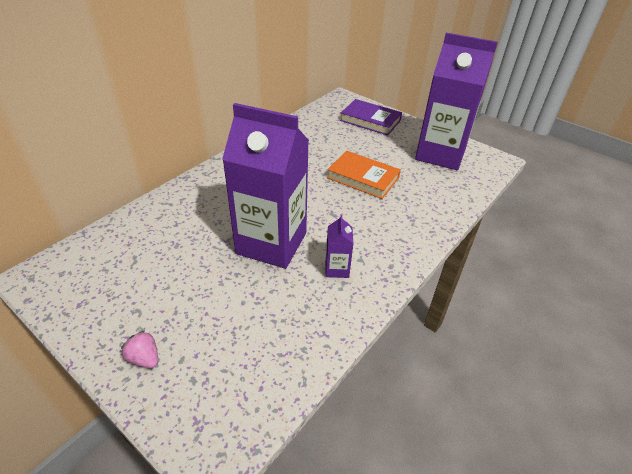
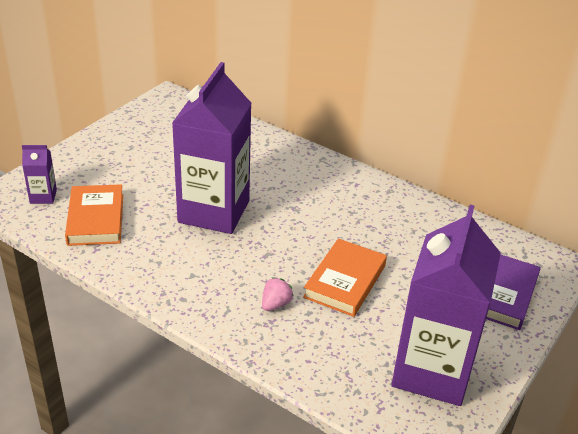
camera: 85 degrees right, 5 degrees down
(144, 358) = (84, 158): pink strawberry -> pink strawberry (275, 304)
(273, 337) = (96, 219): none -> orange book
(337, 269) = (178, 257): purple carton -> purple carton (43, 196)

